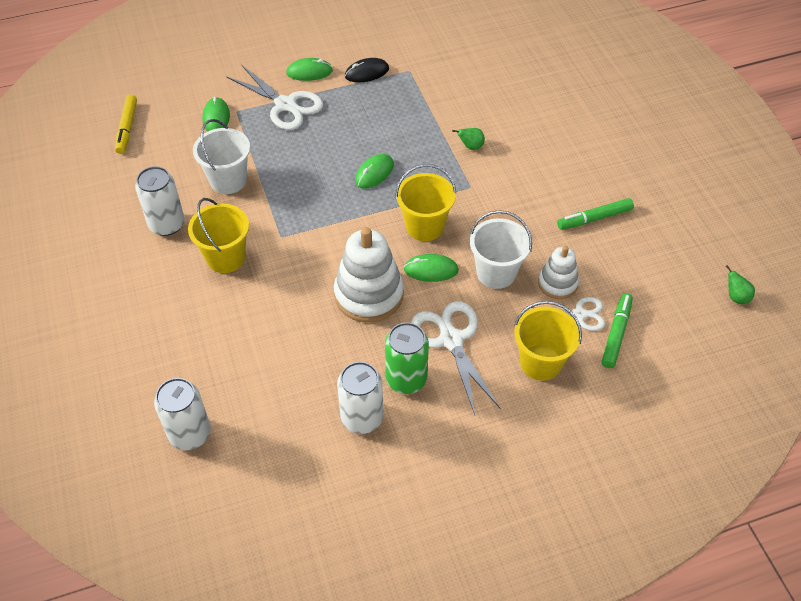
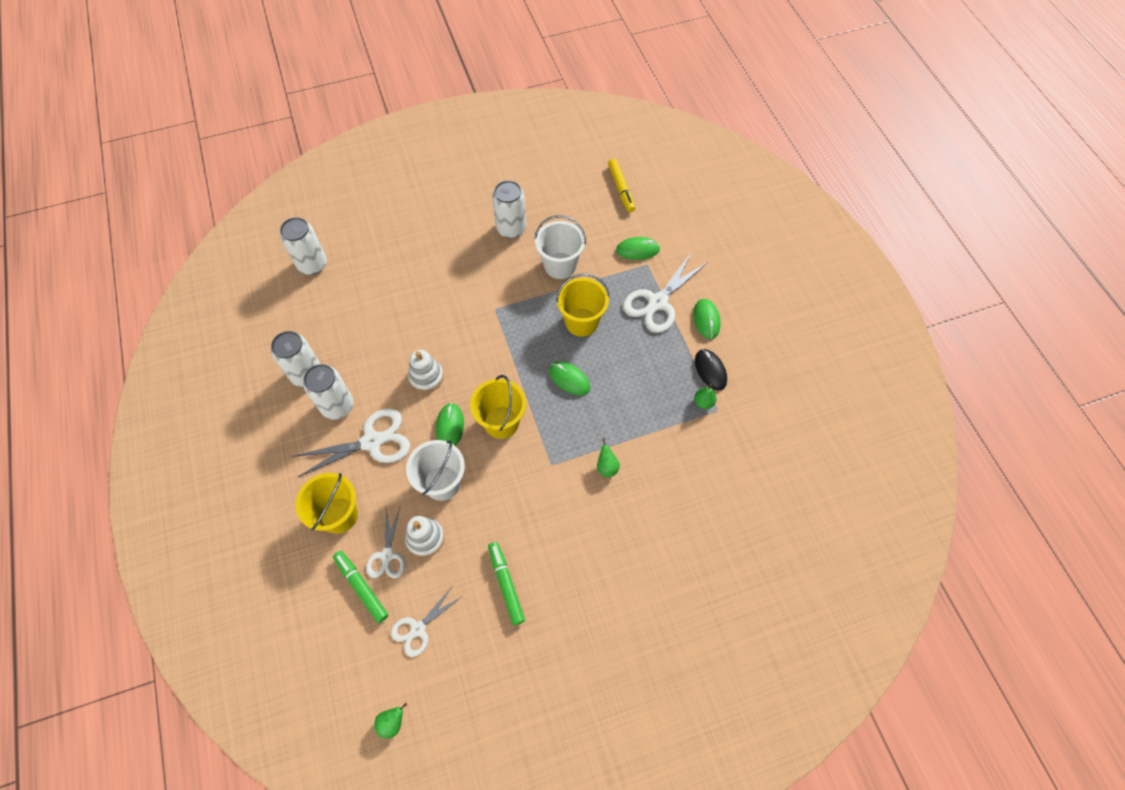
camera: 90 degrees right, 10 degrees up
(127, 128) = (621, 188): yellow marker -> yellow marker turned 105 degrees counterclockwise
(226, 257) = (474, 271): yellow bucket -> yellow bucket (581, 322)
(369, 295) = (426, 377): white stacking toy -> white stacking toy, size x0.58
(401, 79) = (703, 402): none -> green pear
(406, 379) = (337, 406): green can -> white can
(616, 334) = (361, 587): green marker -> green marker turned 150 degrees counterclockwise
(648, 283) = (418, 629): none -> white scissors

